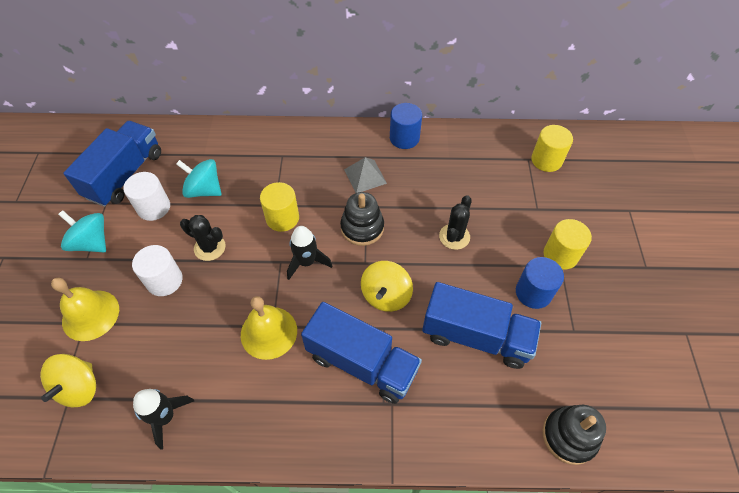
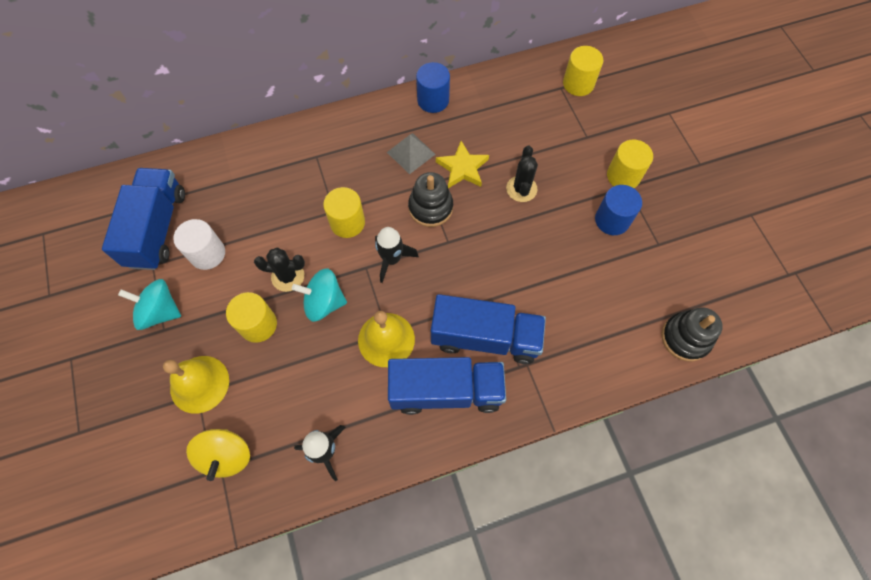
camera: 20 degrees left, 10 degrees up
(164, 280) = (258, 324): white cylinder -> yellow cylinder
(204, 190) = (252, 218): turquoise spinning top -> turquoise spinning top (324, 302)
(386, 295) = (481, 267): yellow spinning top -> none
(406, 202) = (462, 168): none -> yellow star
(476, 336) = (577, 278): blue truck -> blue truck (446, 391)

